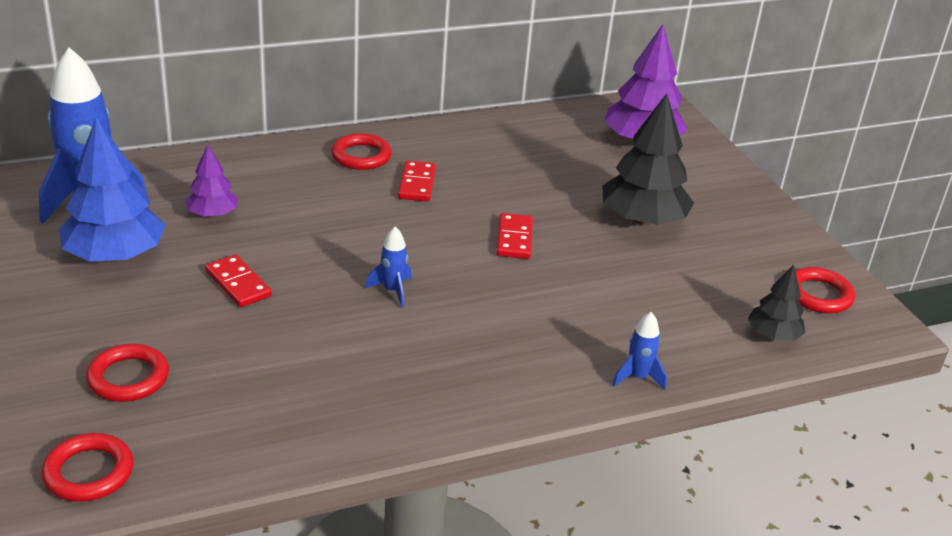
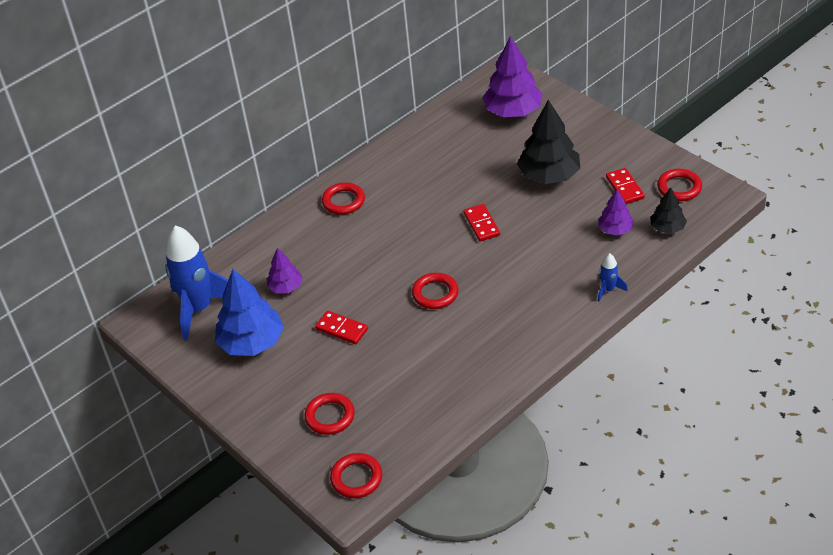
camera: 15 degrees left, 10 degrees up
(392, 291) = (435, 293): blue rocket -> red ring
(417, 184) = (394, 208): red domino -> red domino (624, 188)
(695, 310) = (615, 229): none -> purple tree

